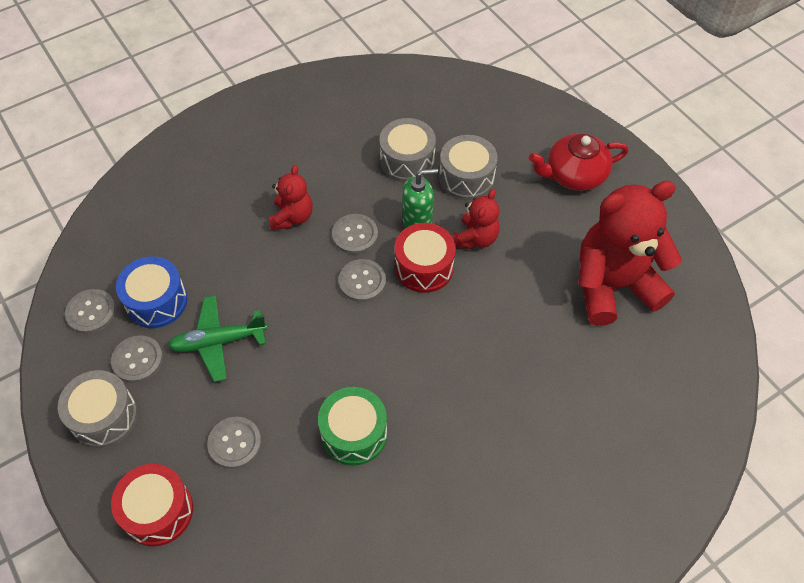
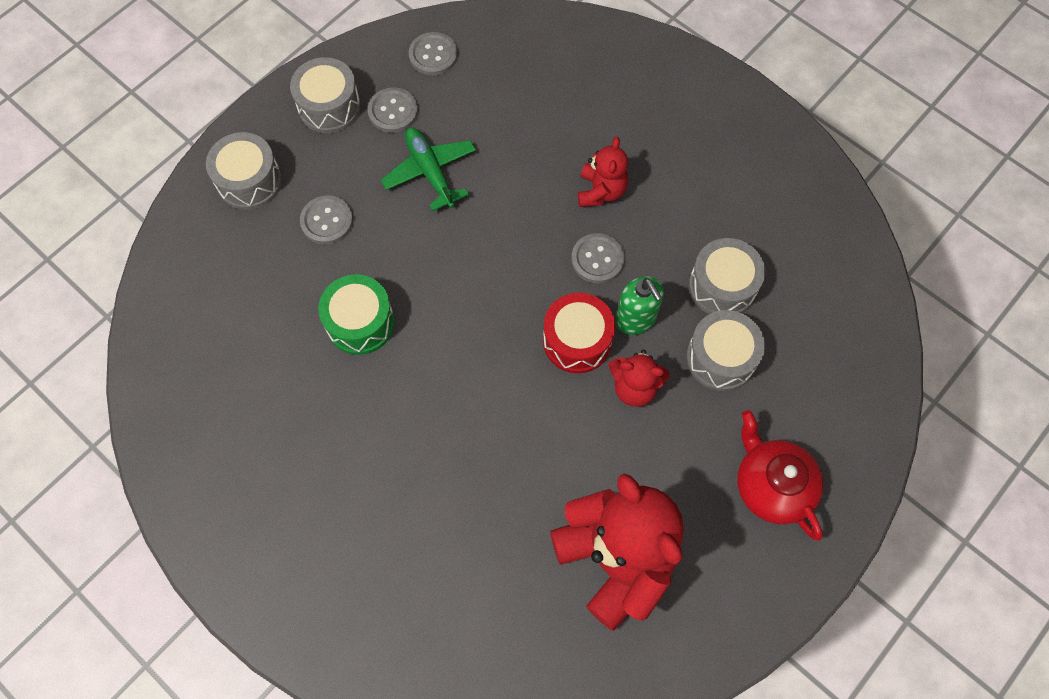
camera: 75 degrees right, 10 degrees up
(156, 301) = (460, 104): blue drum -> none
(158, 511) = (249, 181): red drum -> grey drum
(292, 217) = (601, 191): red teddy bear -> red teddy bear turned 75 degrees counterclockwise
(362, 281) = (539, 283): grey button -> none

